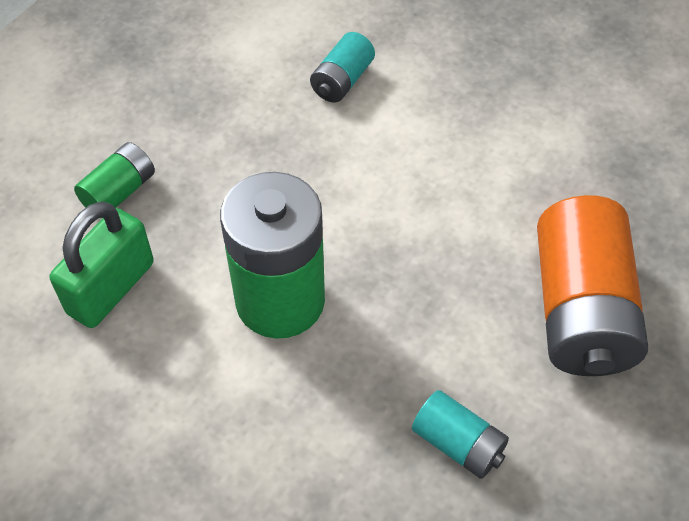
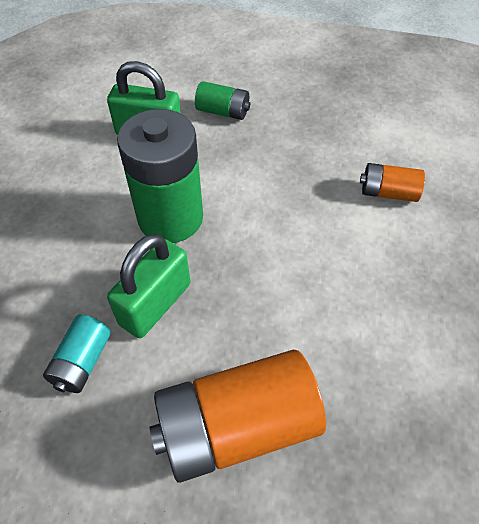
camera: 70 degrees right, 0 degrees up
(342, 81) = (388, 192): turquoise battery -> orange battery
(405, 349) = (155, 304): none -> green padlock

